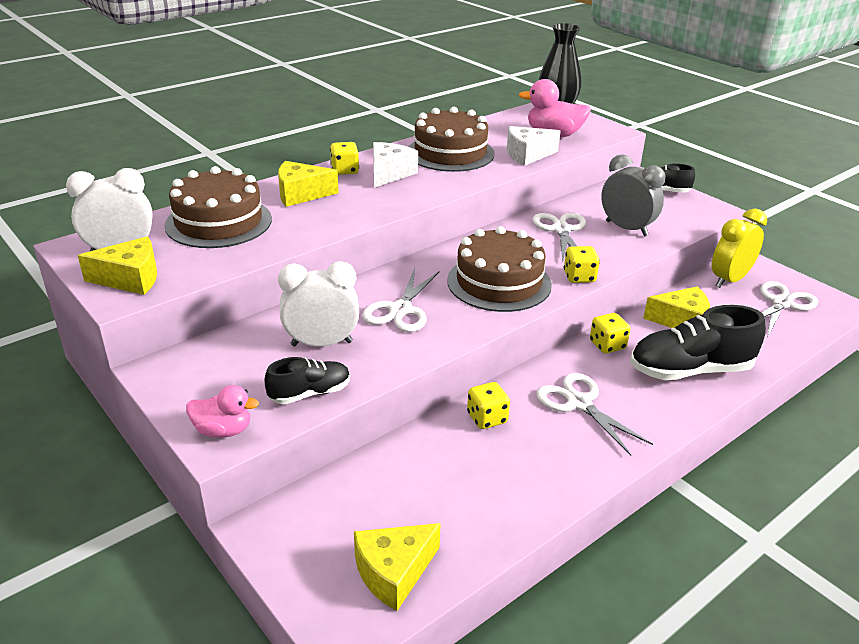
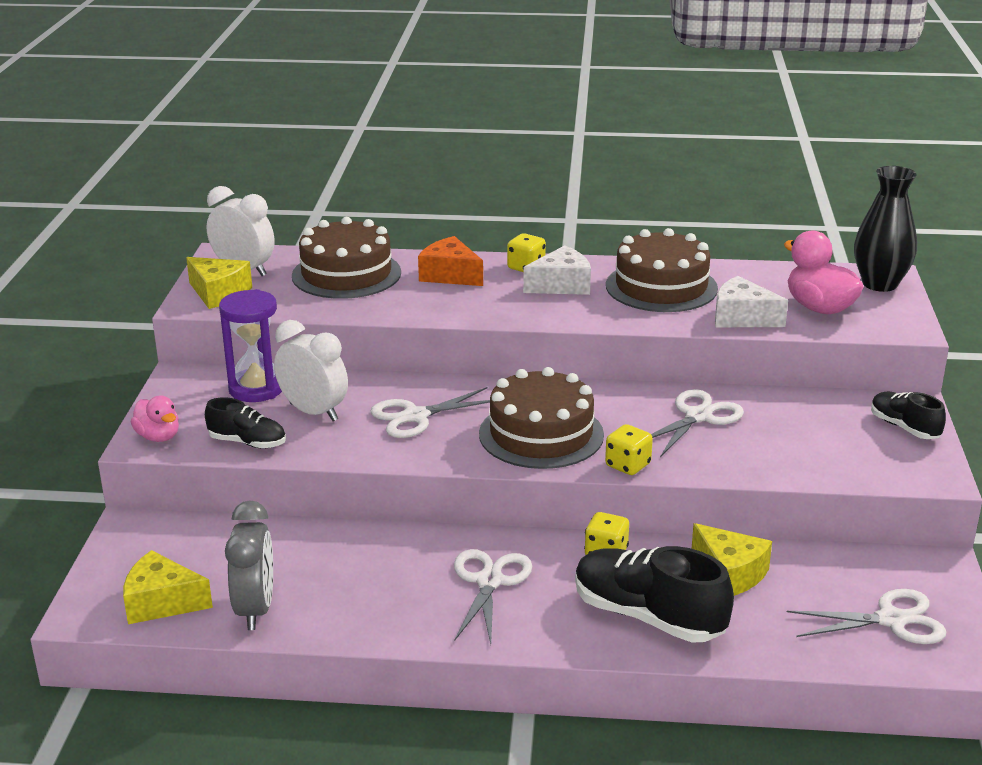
camera: 45 degrees right, 5 degrees down
(243, 348) = (256, 389): none -> purple hourglass
(301, 194) = (450, 275): yellow cheese -> orange cheese
(487, 418) = (392, 548): yellow dice -> none
(626, 228) = (775, 446): grey clock -> grey clock (255, 609)
(729, 280) = (872, 567): yellow clock -> none

